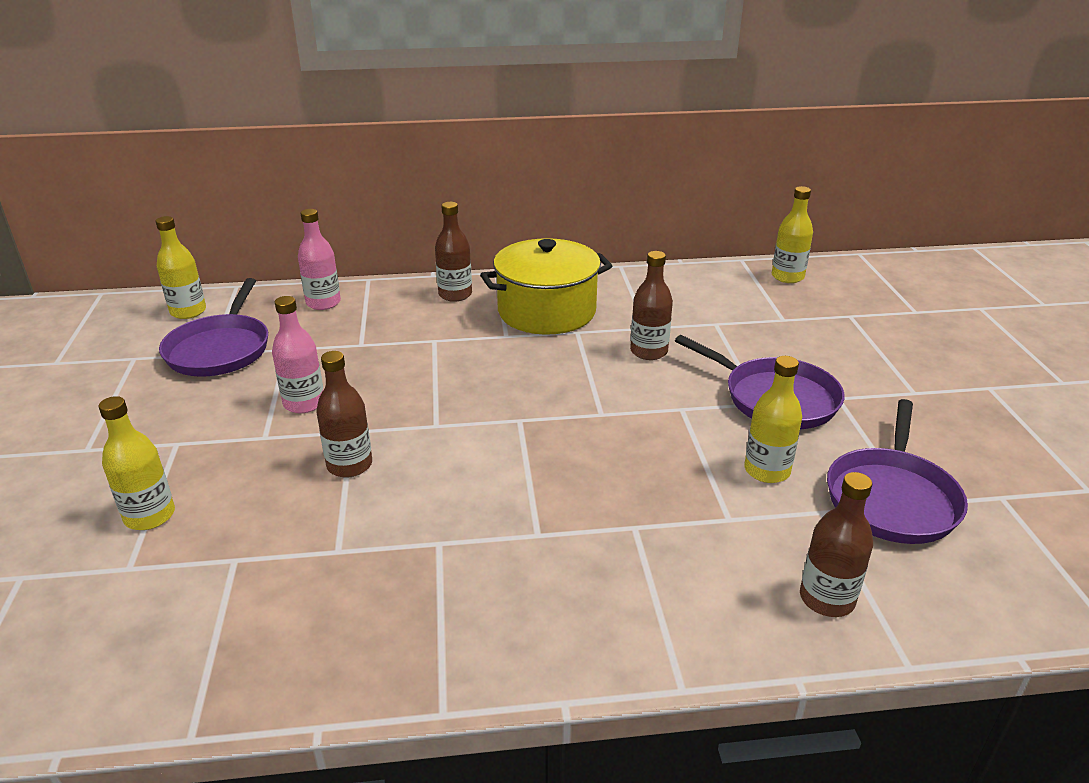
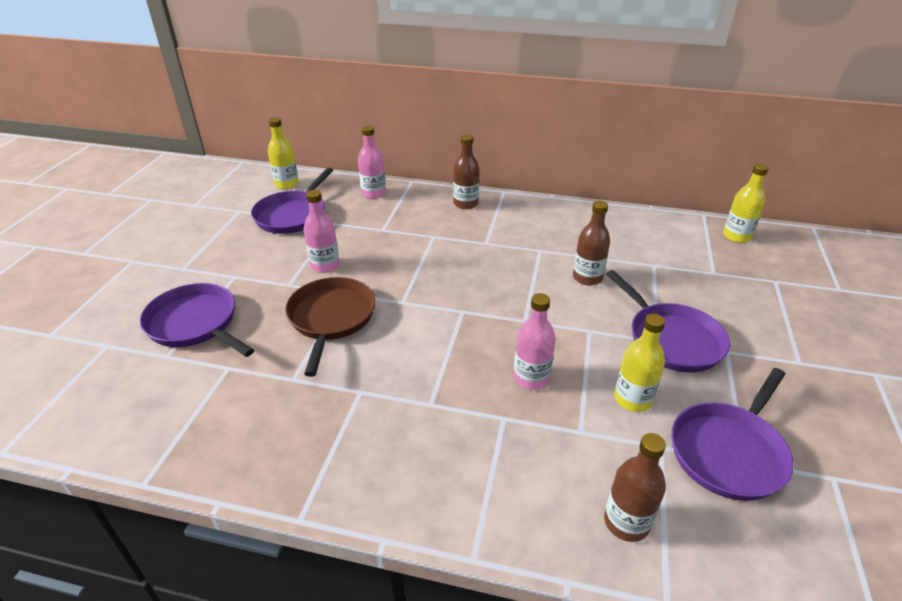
camera: 20 degrees right, 5 degrees up
(150, 516) = (195, 323): yellow bottle -> purple pan
(349, 465) = (331, 318): brown bottle -> brown pan
(546, 311) = (525, 229): yellow pot -> none
(642, 475) = (531, 378): none -> pink bottle

